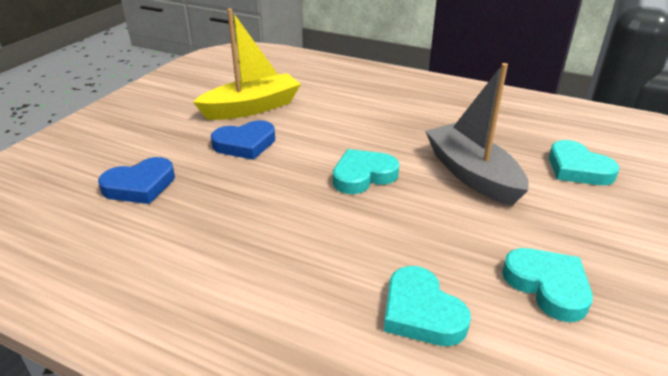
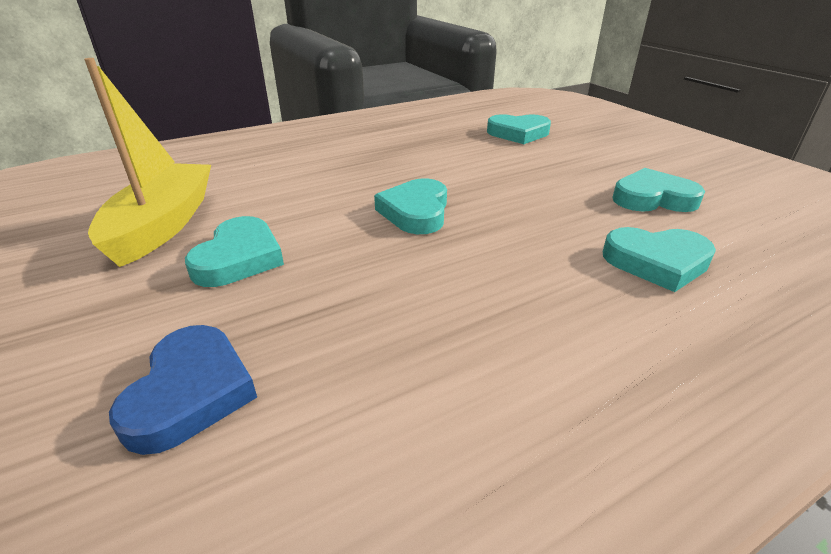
camera: 55 degrees left, 0 degrees up
(245, 144) = (239, 258): blue heart -> turquoise heart
(472, 174) = (479, 167): grey boat -> none

